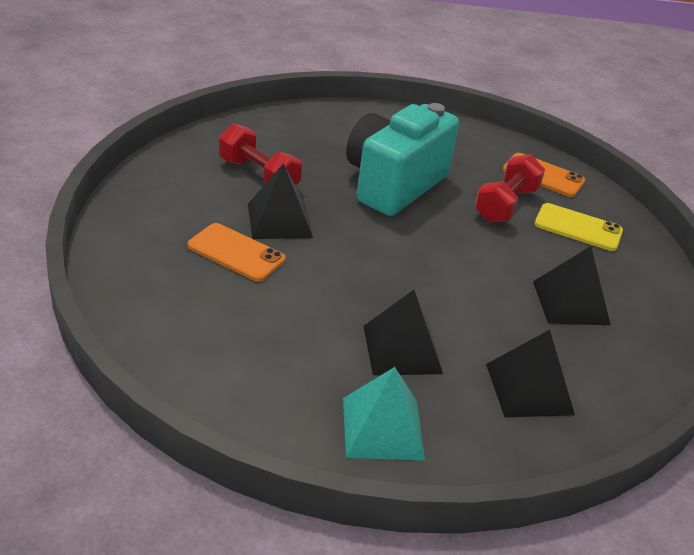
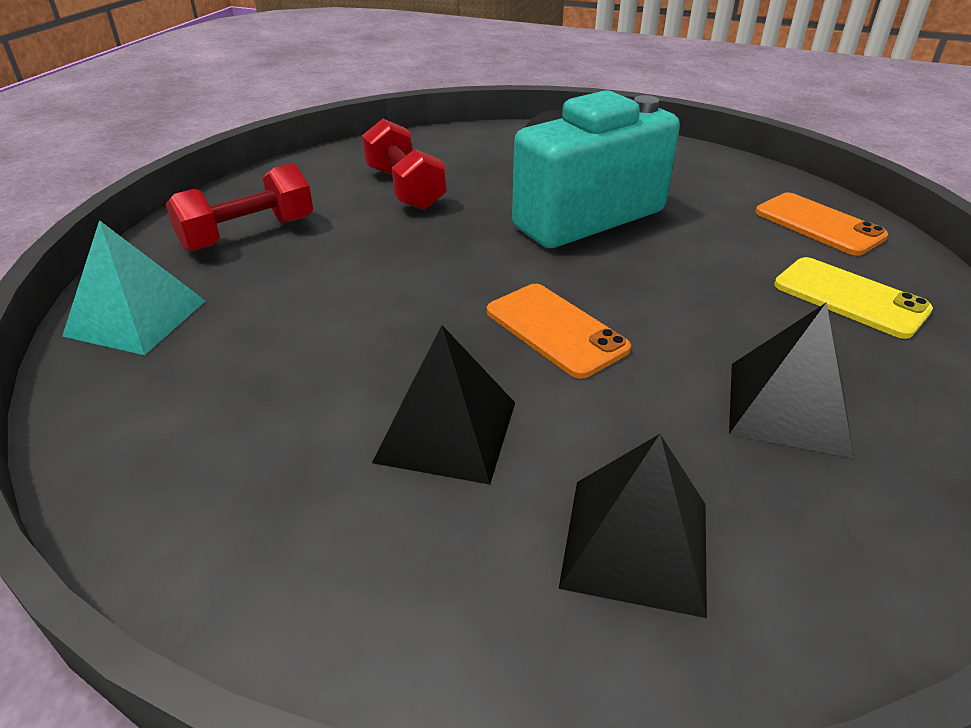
camera: 25 degrees right, 0 degrees up
(236, 253) = (306, 267): orange phone -> orange phone (555, 330)
(279, 220) = (393, 237): black pyramid -> none
(382, 428) = (324, 557): turquoise pyramid -> turquoise pyramid (136, 318)
(505, 205) = (738, 254): red dumbbell -> red dumbbell (248, 234)

